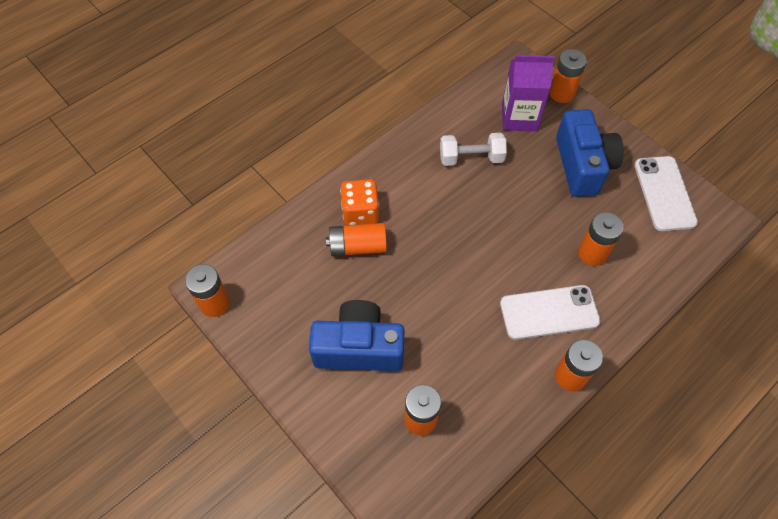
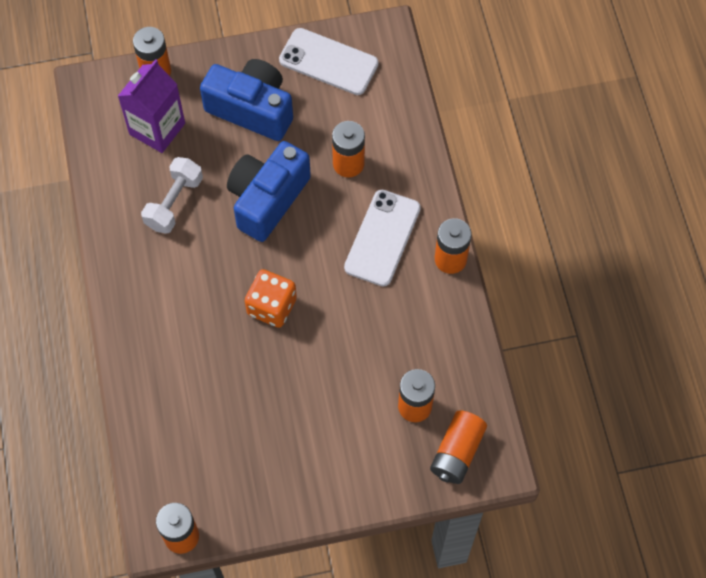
camera: 60 degrees left, 5 degrees up
(357, 246) = (205, 366): orange battery -> orange battery (457, 452)
(359, 348) = (315, 423): blue camera -> blue camera (267, 199)
(360, 212) = (168, 343): orange dice -> orange dice (272, 306)

